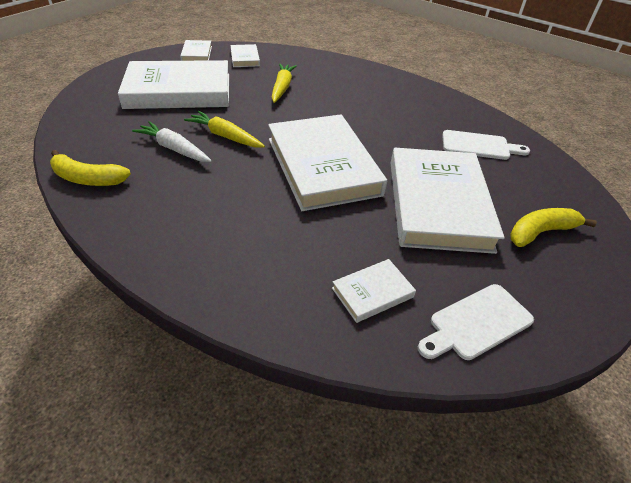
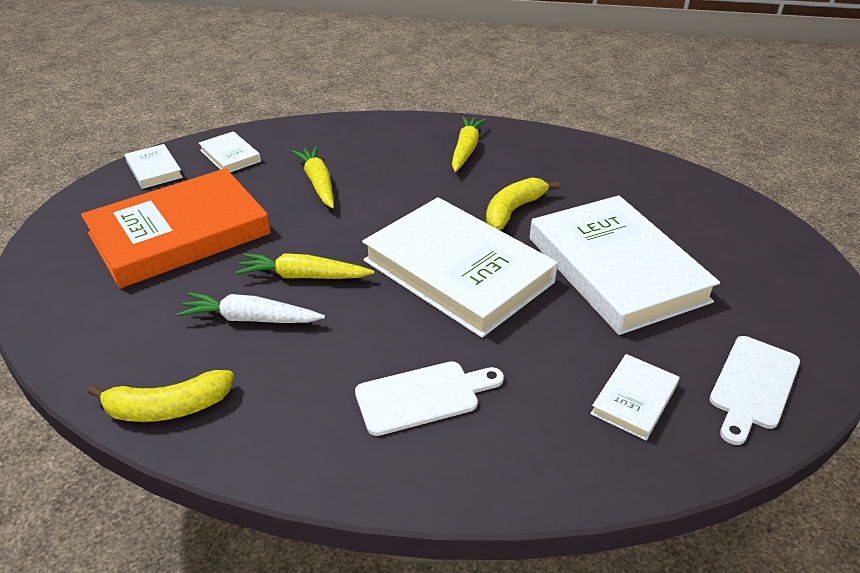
camera: 25 degrees left, 5 degrees down
(179, 91) = (179, 233): white book -> orange book
(396, 96) = (466, 150): none -> yellow carrot
(479, 146) = (602, 183): white cutting board -> white cutting board (423, 396)
(540, 232) = (733, 261): yellow banana -> yellow banana (513, 210)

